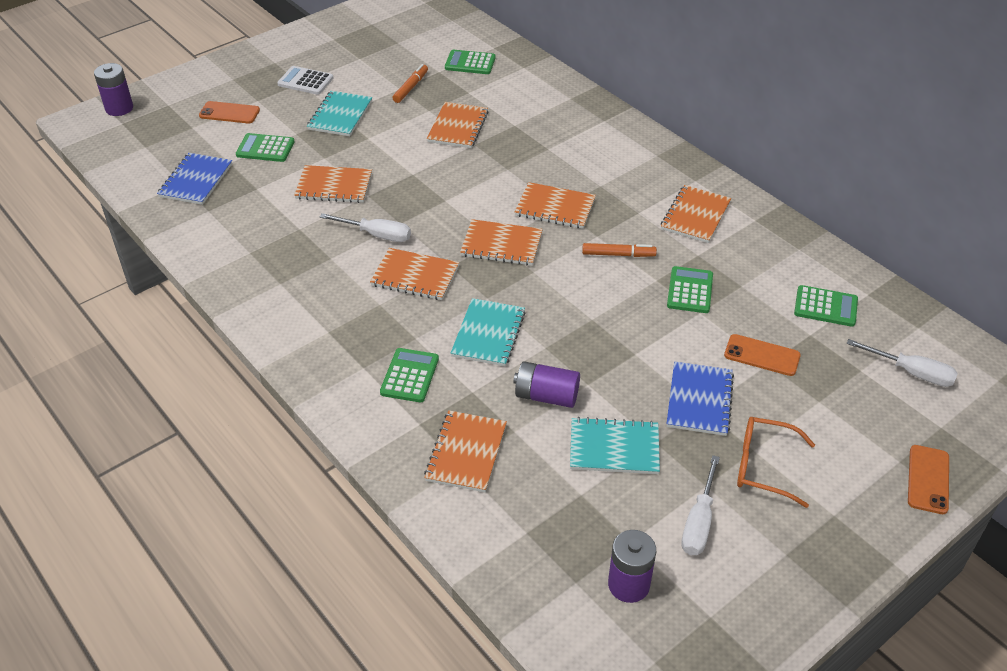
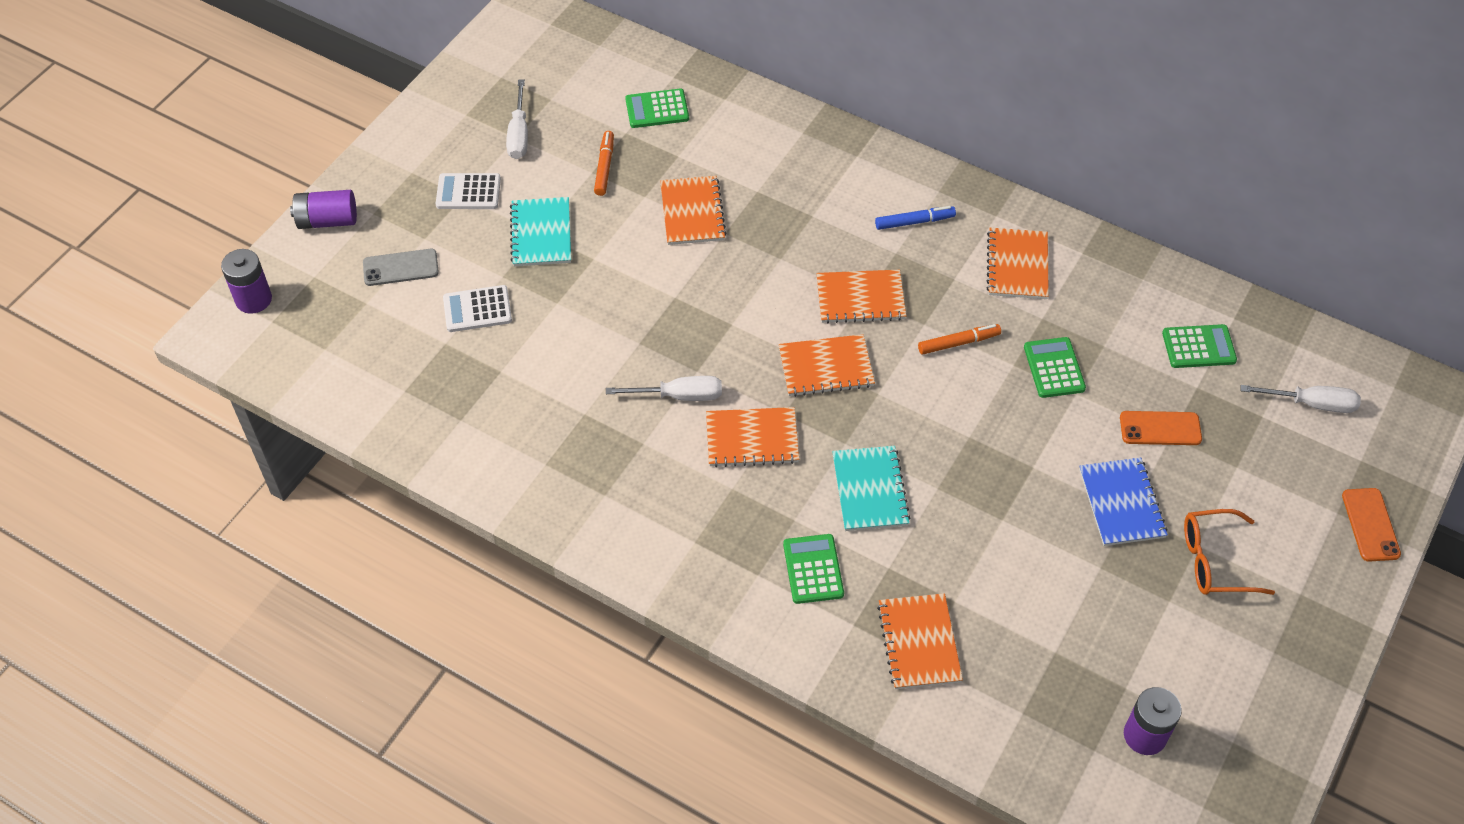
camera: 20 degrees left, 10 degrees up
(196, 180) = (419, 381): blue notebook -> none
(229, 113) = (400, 268): orange phone -> grey phone
(265, 148) = (477, 309): green calculator -> white calculator
(334, 186) = (592, 341): orange notebook -> none
(546, 396) = (967, 548): purple battery -> purple battery (327, 220)
(614, 448) = (1063, 587): turquoise notebook -> none
(626, 170) = (914, 222): none -> blue marker
(699, 522) = (1180, 644): white screwdriver -> white screwdriver (519, 134)

